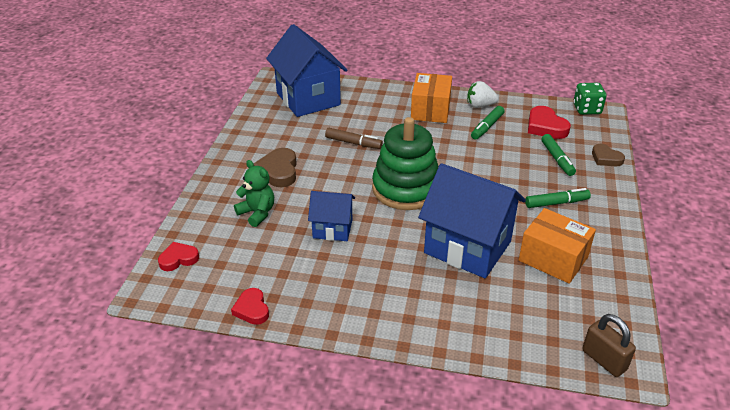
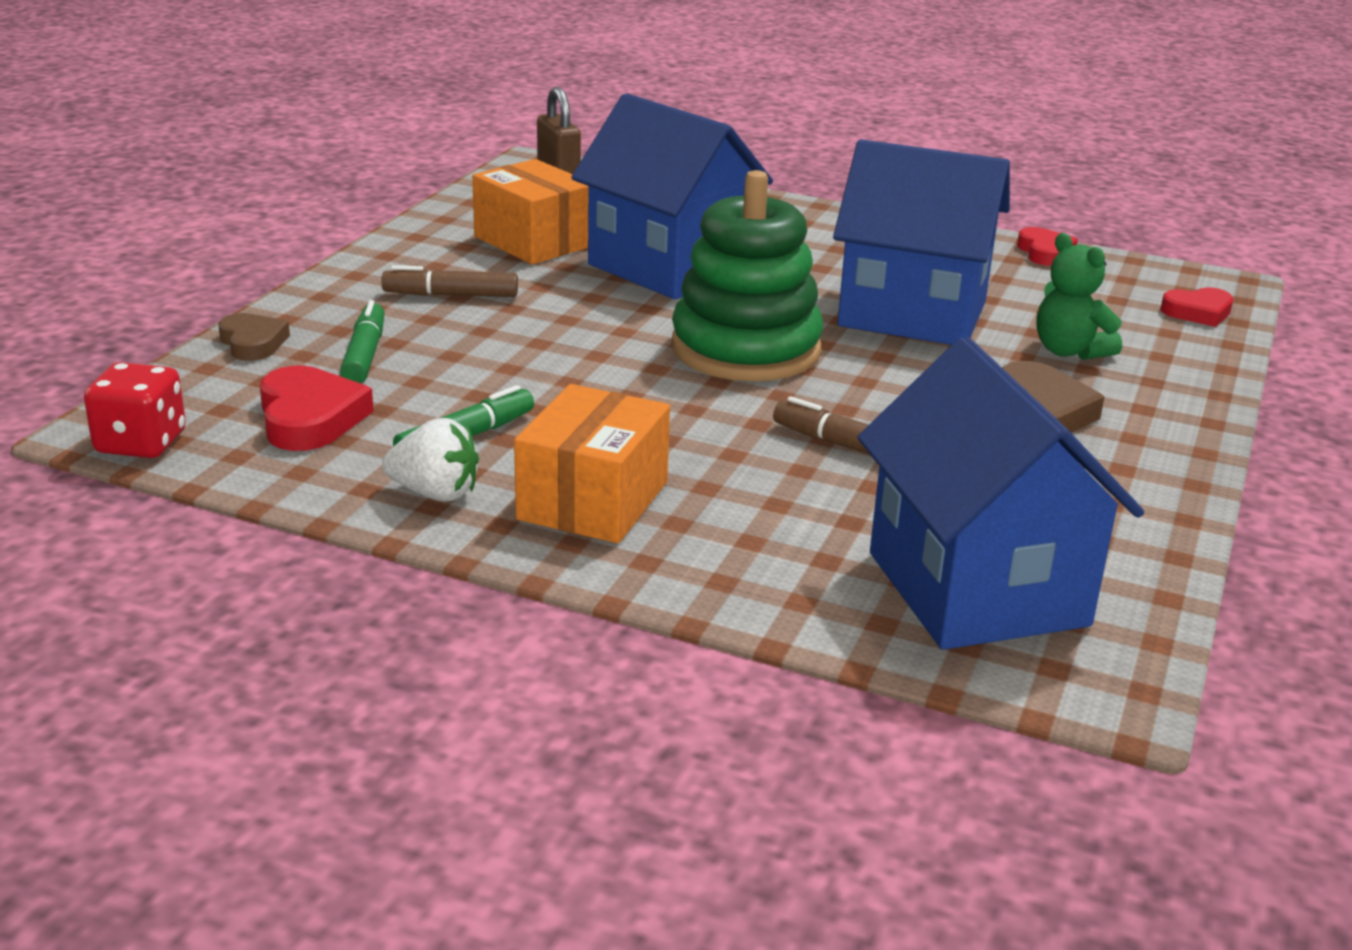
camera: 170 degrees left, 10 degrees down
(332, 229) = (912, 314): blue house -> blue house, size x1.86
(556, 203) = (451, 295): green marker -> brown marker
(587, 109) = (141, 443): green dice -> red dice

